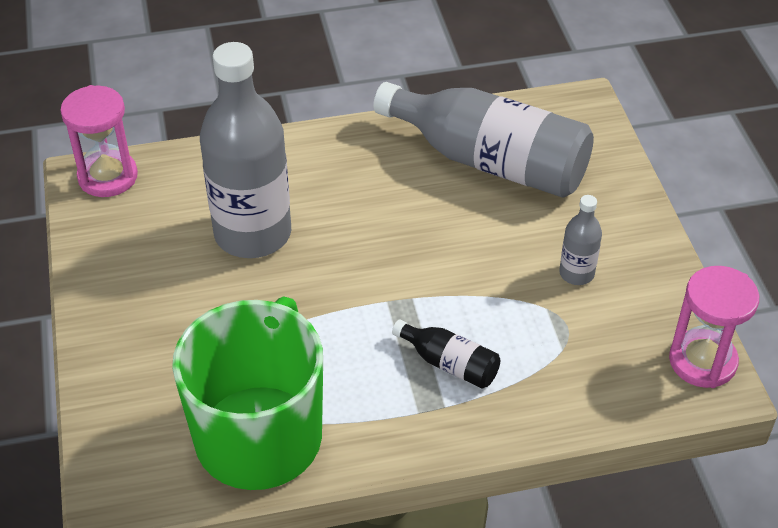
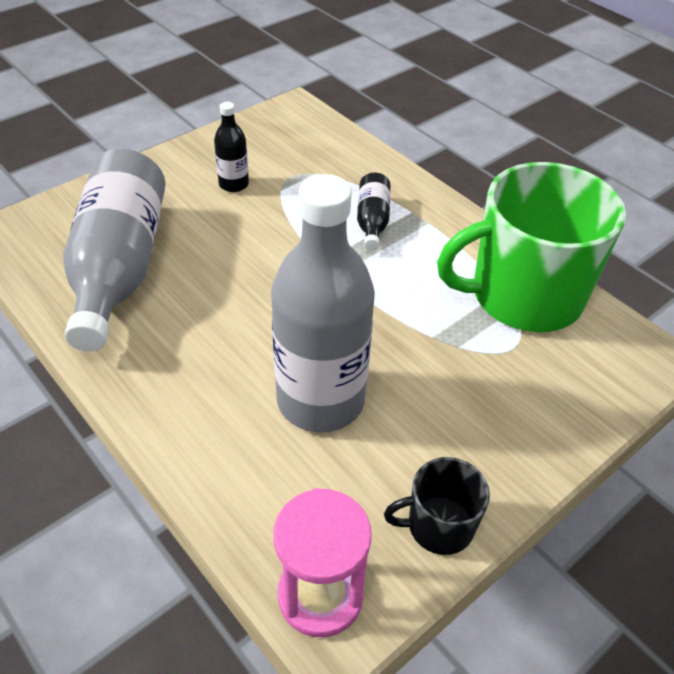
camera: 120 degrees left, 0 degrees up
(99, 253) = (438, 526): none -> black mug
(576, 273) = (233, 184): grey bottle -> black bottle
(702, 361) = (279, 116): pink hourglass -> none

